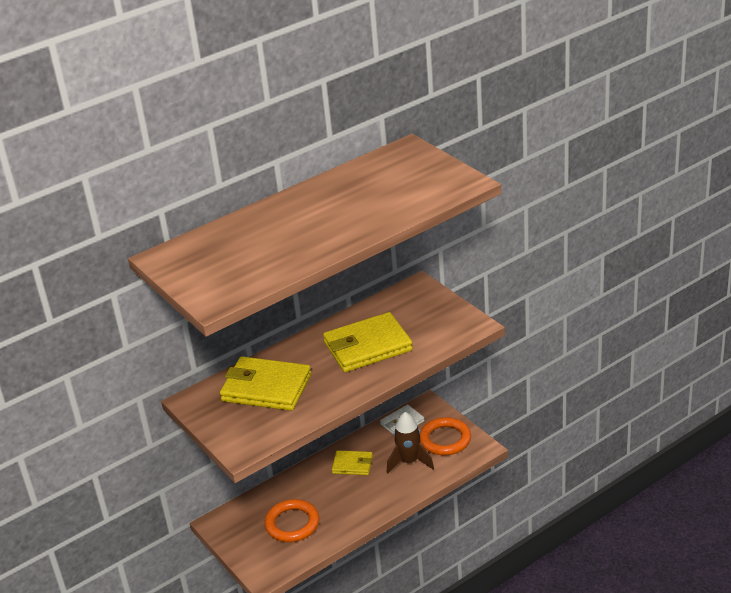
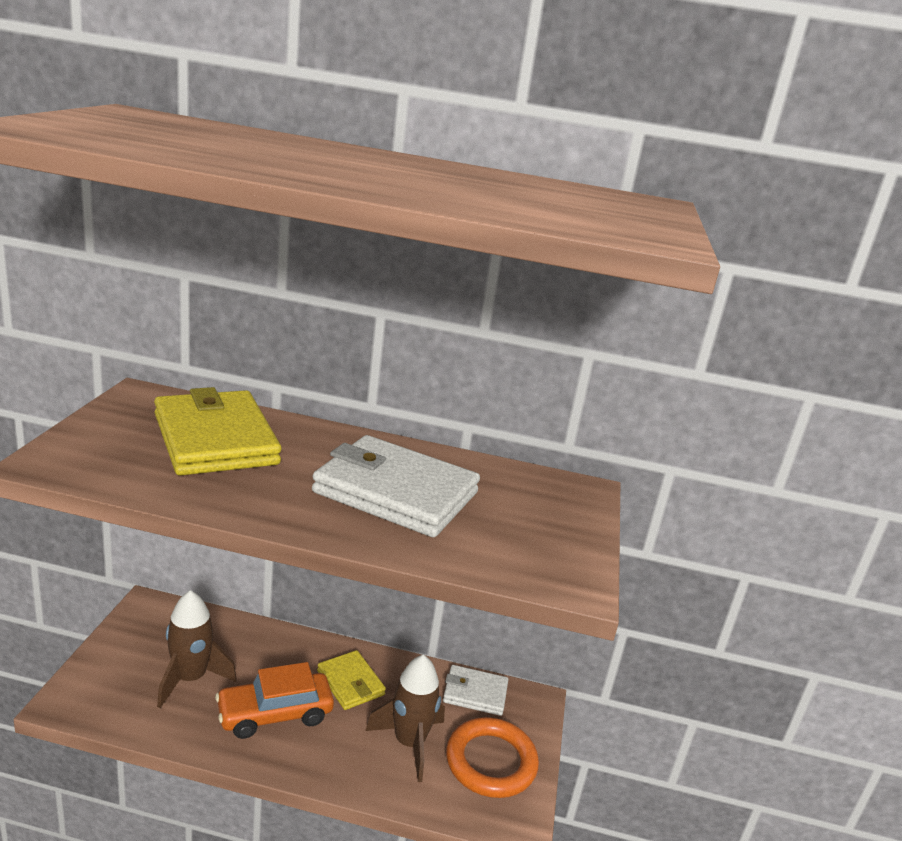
camera: 40 degrees right, 10 degrees down
(292, 524) = (190, 679): orange ring -> brown rocket
(347, 501) = (275, 714): none -> orange car
(368, 346) = (396, 492): yellow wallet -> white wallet

